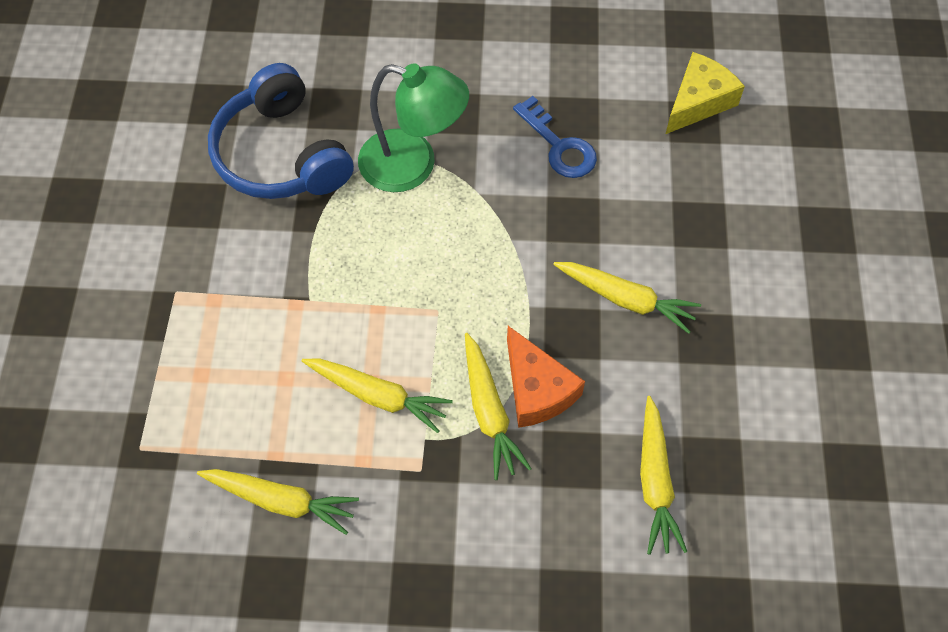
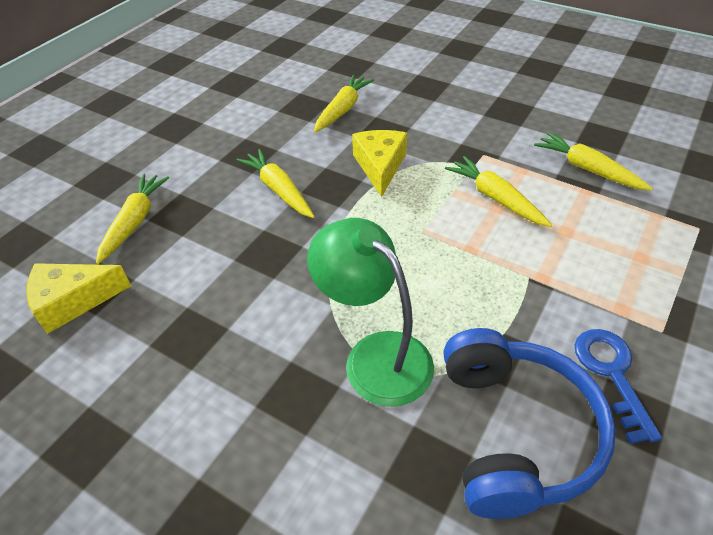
camera: 150 degrees left, 15 degrees down
(489, 412) = (420, 166): yellow carrot -> yellow carrot (135, 221)
(537, 389) = (380, 166): orange cheese -> yellow cheese
(559, 146) = (226, 315): blue key -> blue key (612, 374)

